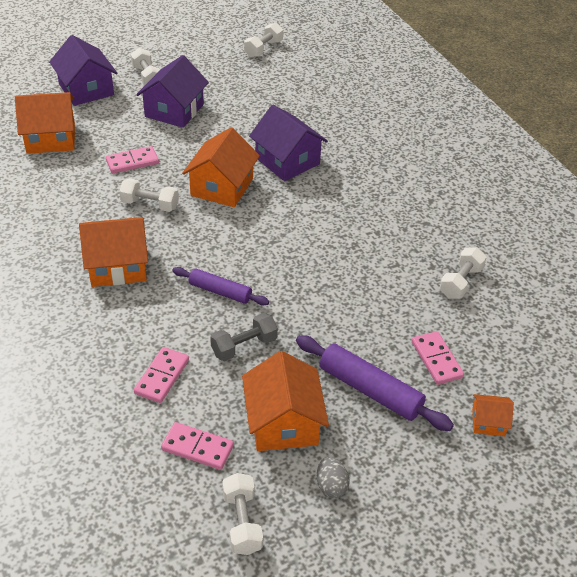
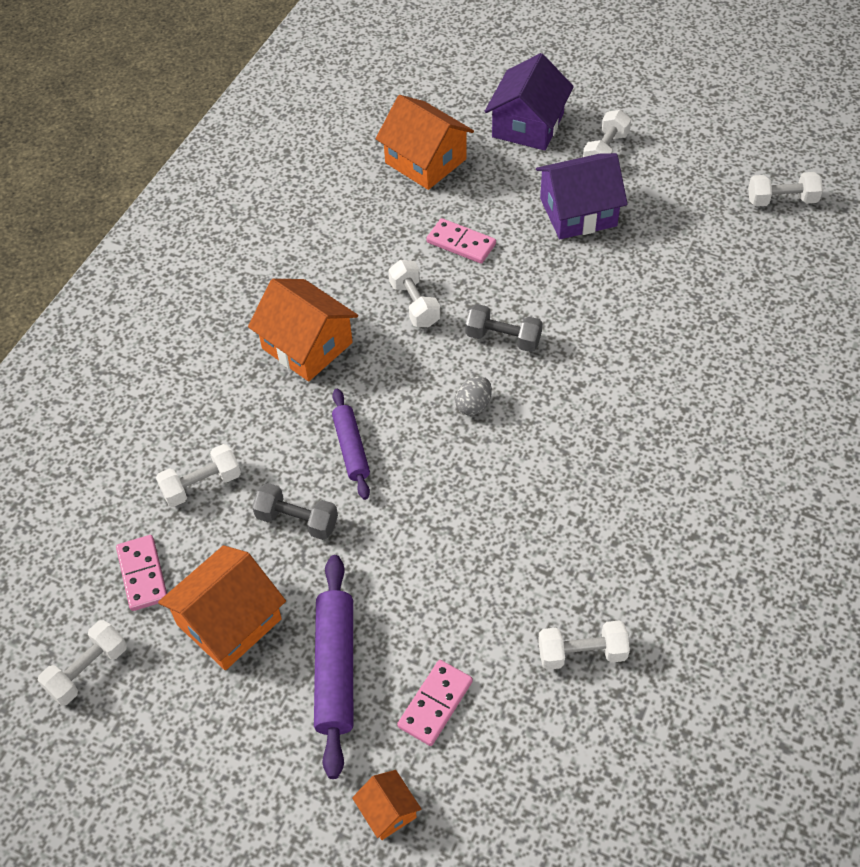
camera: 55 degrees right, 10 degrees up
(161, 376) = (201, 485): pink domino -> white dumbbell
(222, 187) = (503, 338): orange house -> grey dumbbell
(287, 161) = (608, 361): purple house -> none
(331, 486) = (185, 715): grey egg -> grey egg (473, 405)

